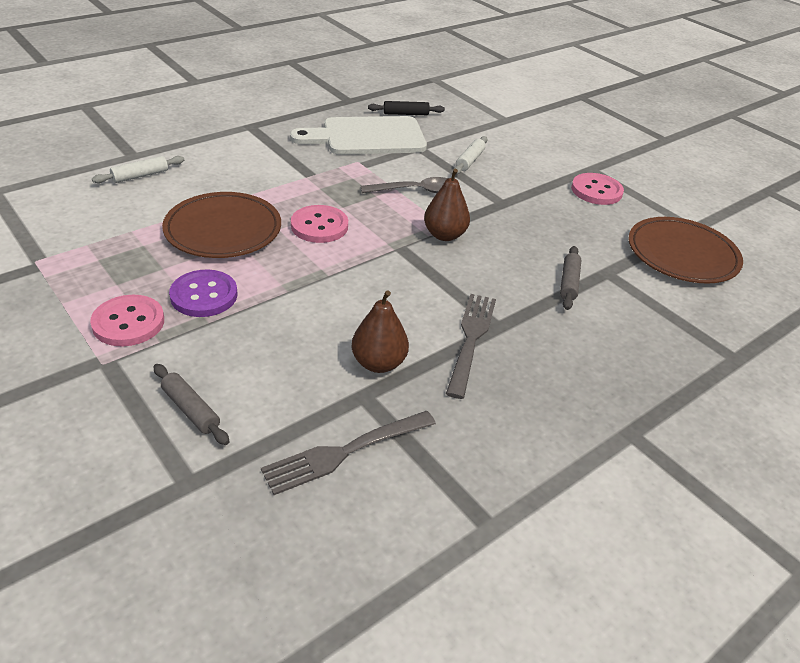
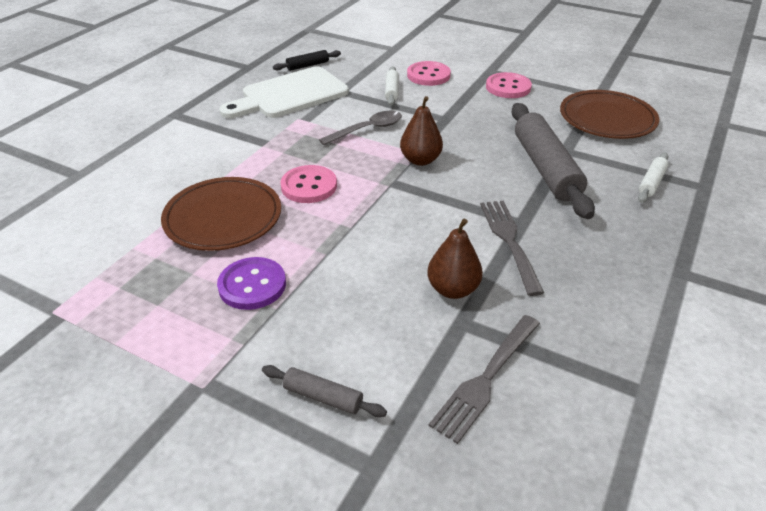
camera: 20 degrees left, 0 degrees up
(128, 322) = (198, 337): pink button -> pink button (428, 75)
(140, 176) = (101, 192): white rolling pin -> white rolling pin (651, 183)
(569, 283) = (545, 168): grey rolling pin -> grey rolling pin, size x2.13

